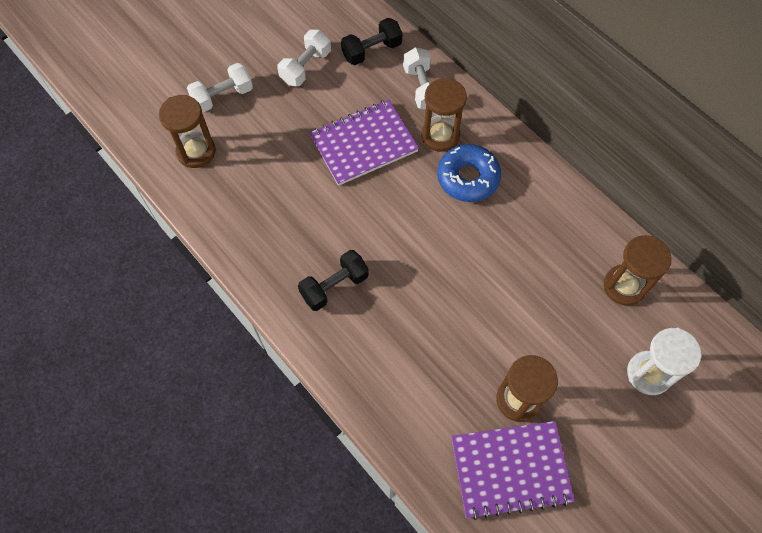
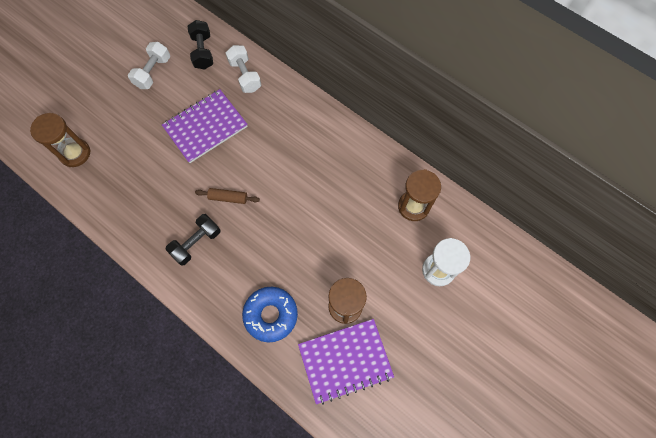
camera: 10 degrees left, 5 degrees up
(223, 96) = (90, 106): white dumbbell -> none
(372, 51) = (203, 52): black dumbbell -> black dumbbell turned 60 degrees counterclockwise
(382, 236) = (228, 198): none -> brown rolling pin
(440, 135) = (263, 111): brown hourglass -> none
(468, 178) = (288, 141): blue donut -> blue donut (271, 315)

